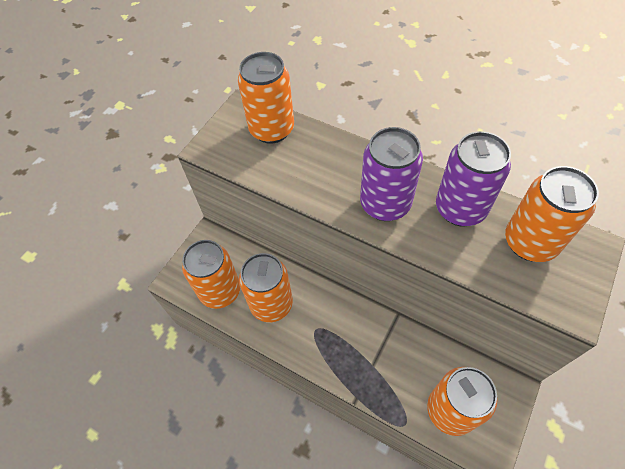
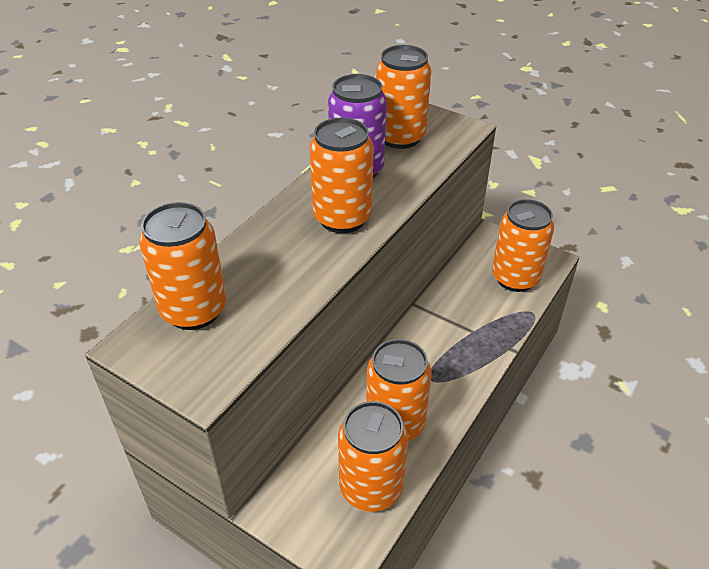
camera: 90 degrees left, 15 degrees down
(385, 204) = (342, 218): purple can -> orange can

